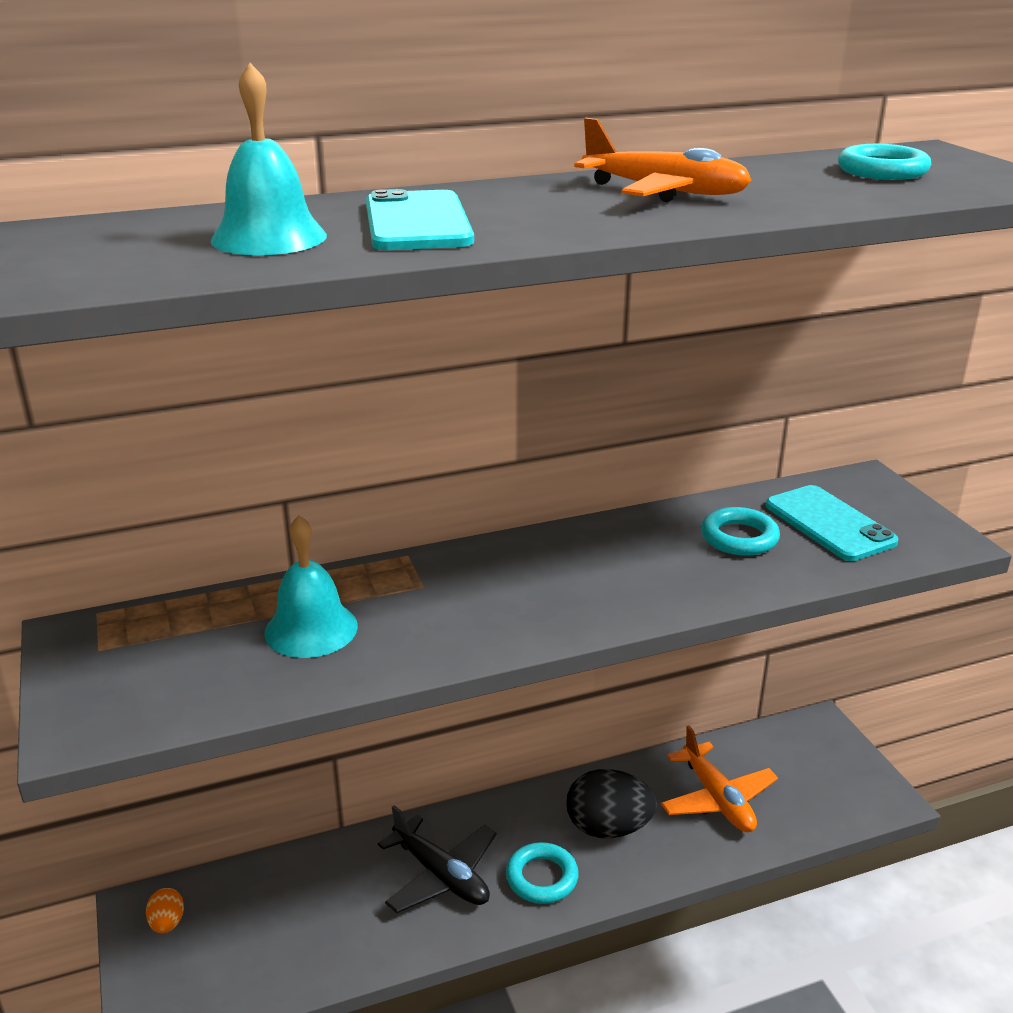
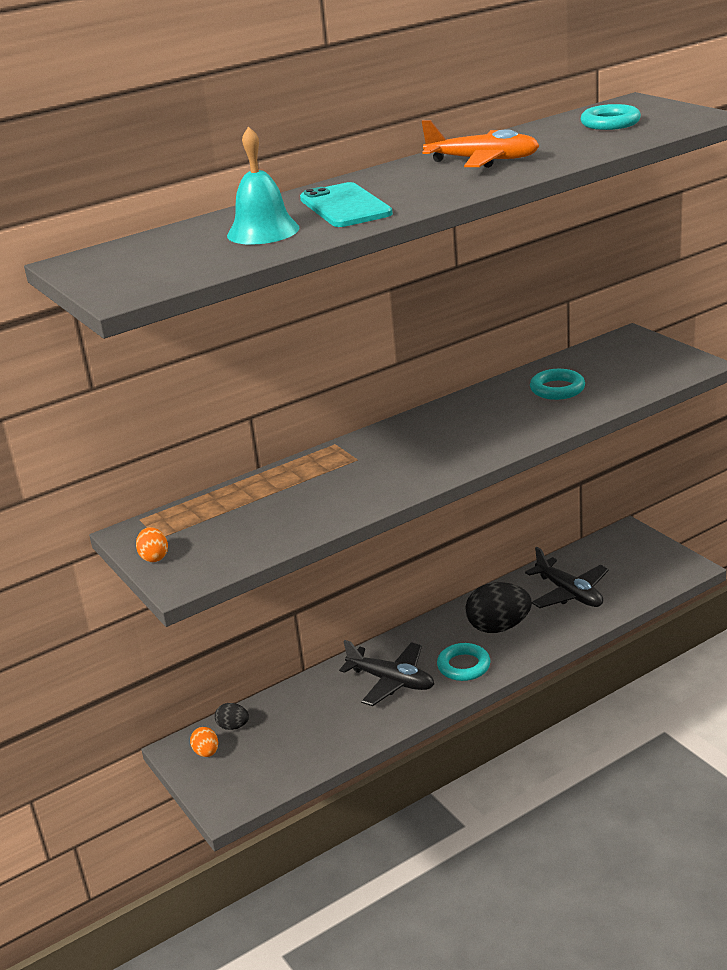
camera: 10 degrees left, 0 degrees up
(71, 681) = (154, 557): none -> orange egg
(218, 891) = (233, 726): none -> black egg
(311, 629) = (296, 497): turquoise bell -> none
(717, 799) = (569, 593): orange plane -> black plane
(829, 524) = (614, 369): turquoise phone -> none

